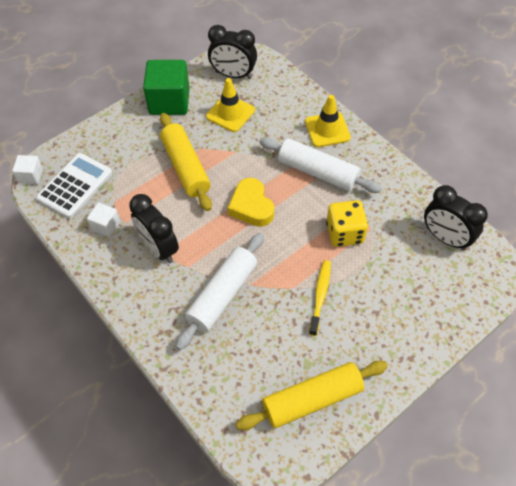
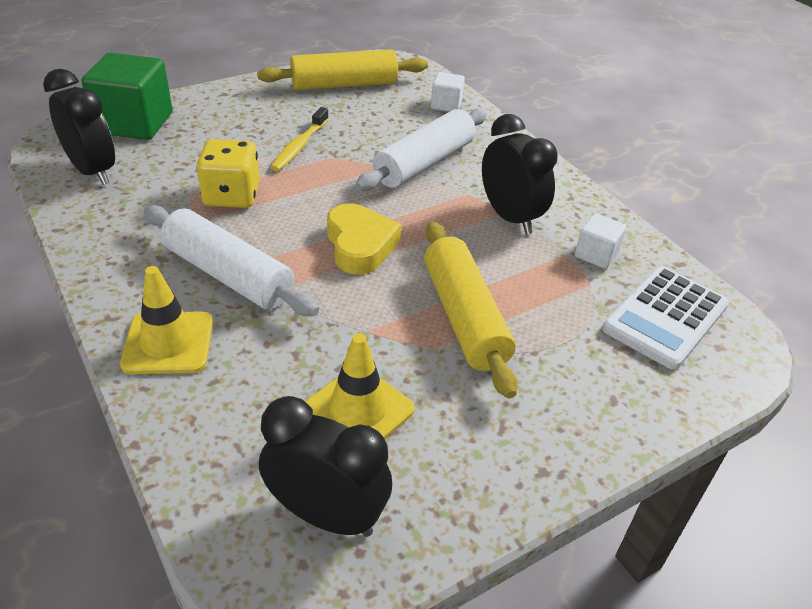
camera: 175 degrees left, 15 degrees down
(31, 176) = (756, 346): white cube -> white cube (446, 105)
(169, 101) = (496, 463): green cube -> green cube (134, 123)

